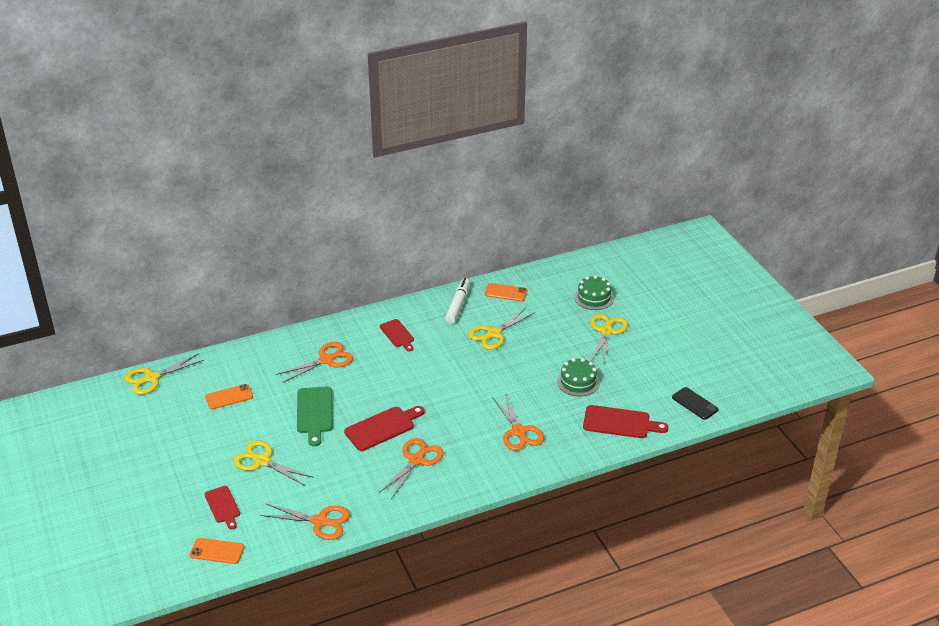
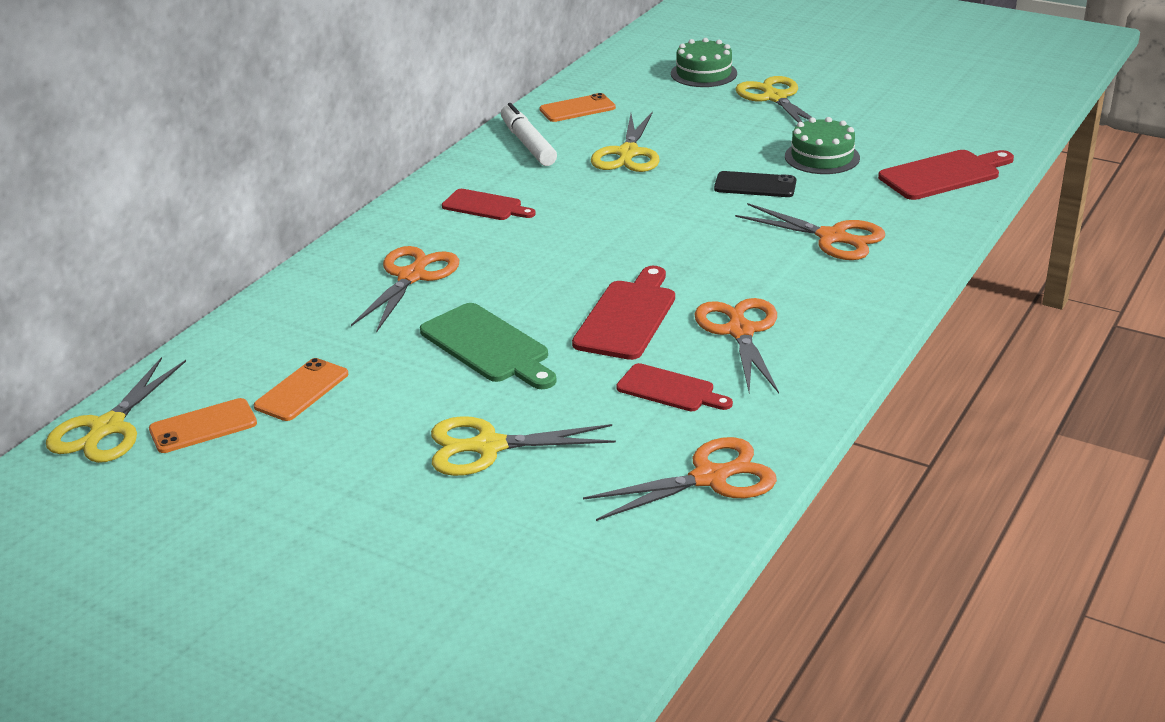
camera: 35 degrees left, 5 degrees down
(217, 551) = (590, 614): orange phone -> orange phone (203, 426)
(223, 506) = (506, 543): red cutting board -> red cutting board (669, 390)
(694, 403) = (997, 122): black phone -> black phone (755, 185)

